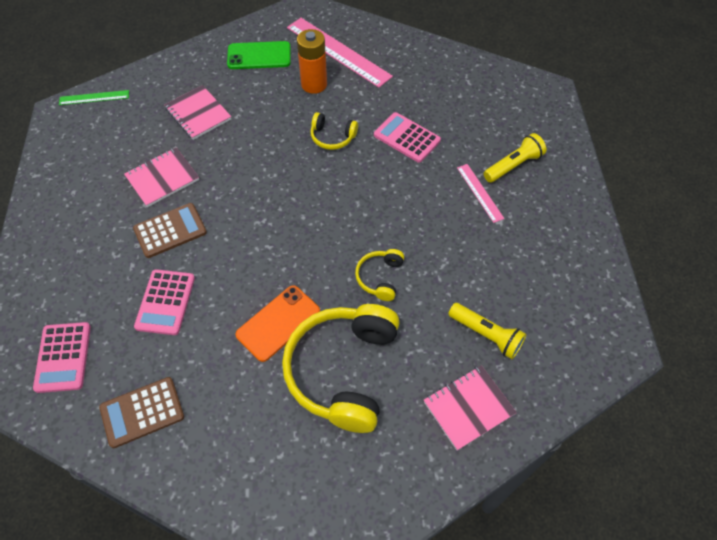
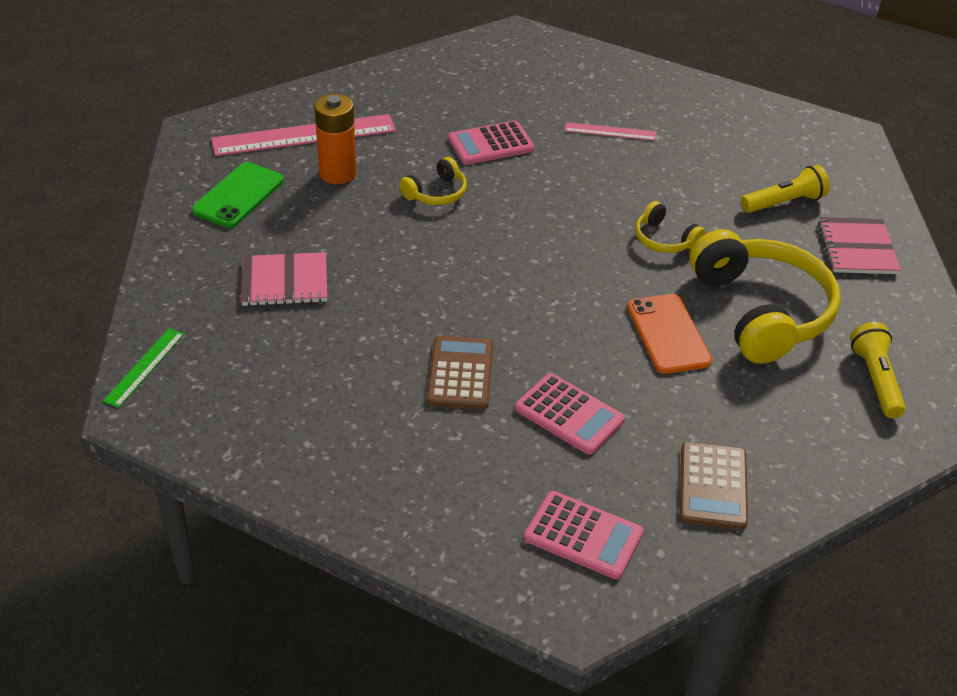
camera: 60 degrees left, 15 degrees down
(162, 178) = (366, 351): pink notebook -> none
(342, 371) = (761, 311): yellow headphones -> yellow headphones turned 150 degrees counterclockwise
(513, 165) = (594, 97): yellow flashlight -> yellow flashlight (875, 379)

